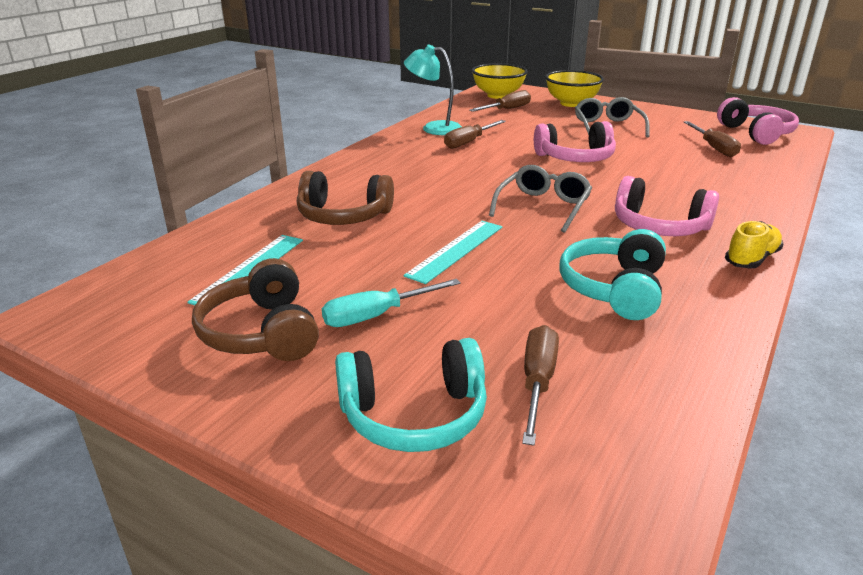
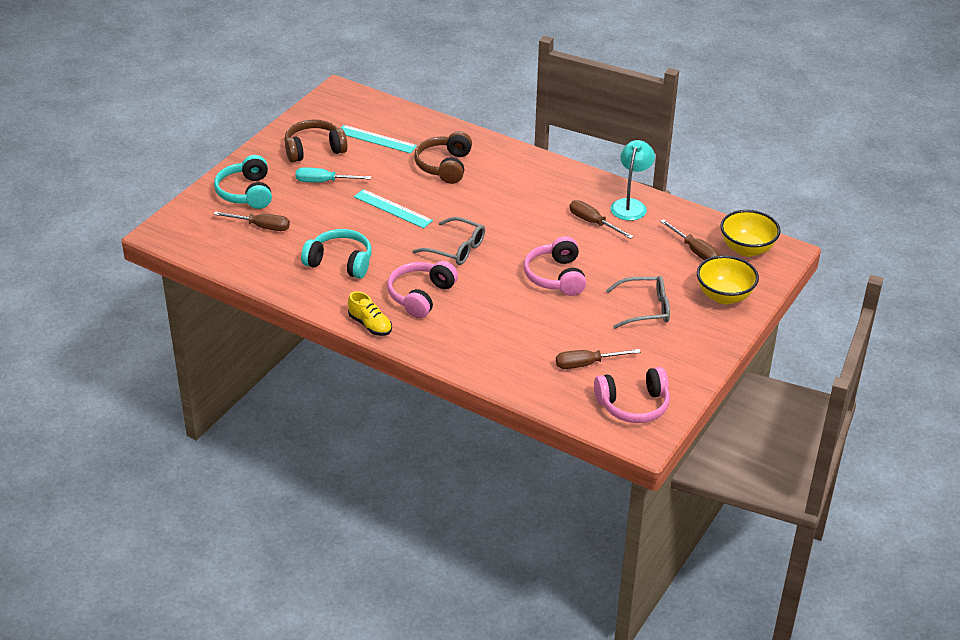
camera: 90 degrees right, 10 degrees up
(377, 315) = (324, 182): turquoise screwdriver -> turquoise screwdriver turned 60 degrees counterclockwise

